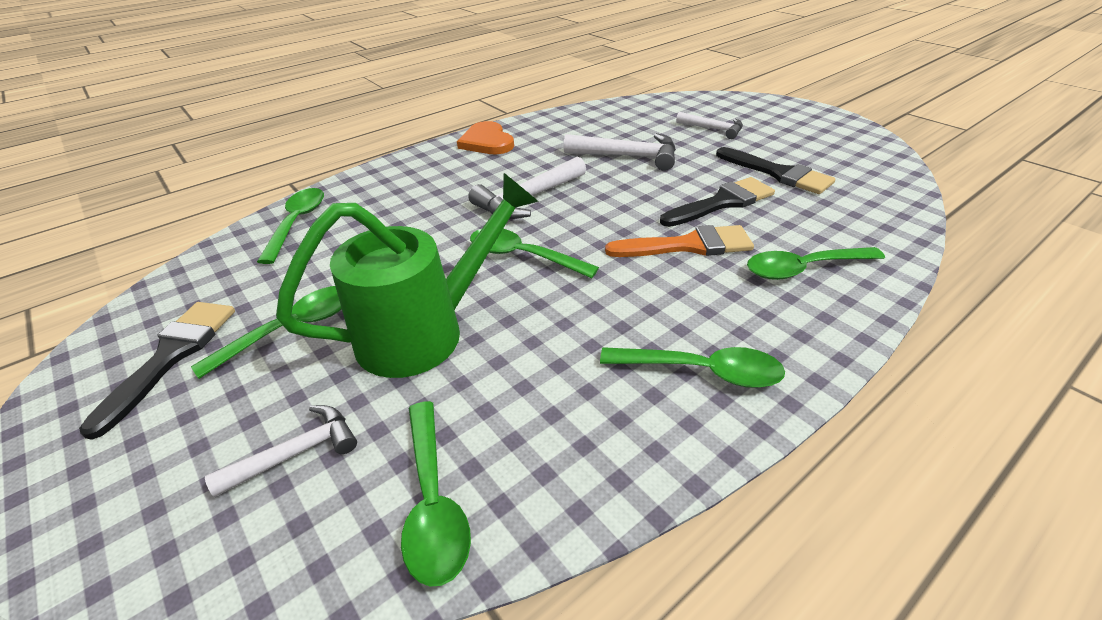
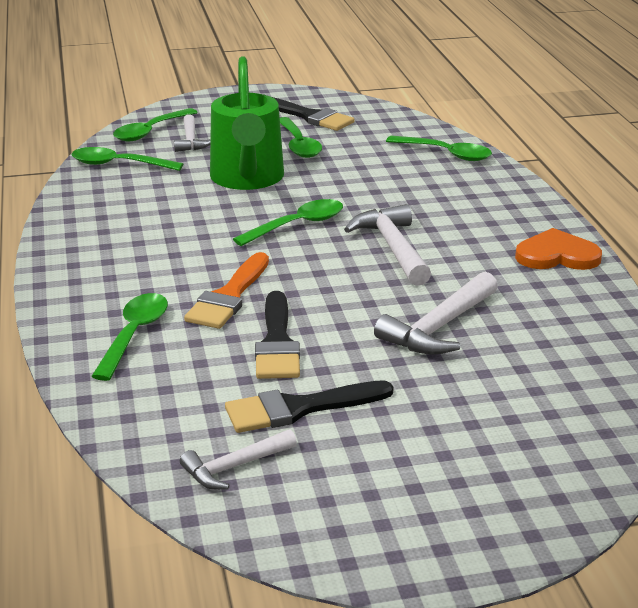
camera: 115 degrees right, 10 degrees down
(702, 371) = (98, 250): green spoon -> green spoon (150, 131)
(713, 129) = (469, 421): white hammer -> white hammer (234, 467)

